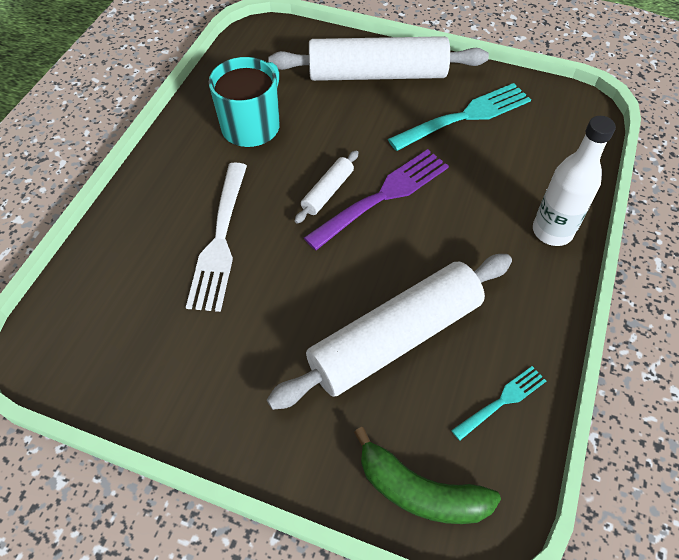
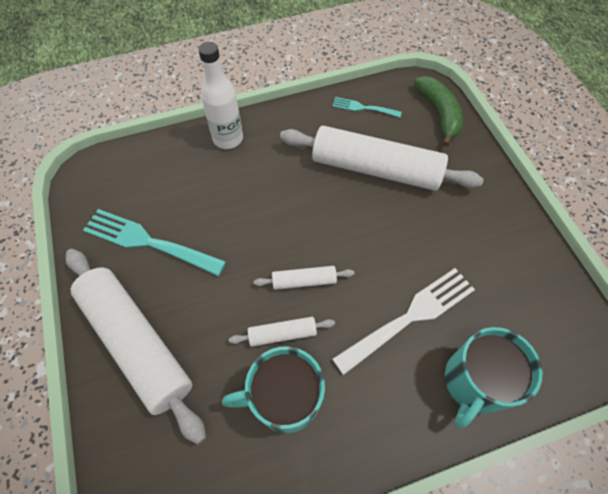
camera: 130 degrees left, 5 degrees up
(128, 242) = (475, 382): none -> turquoise mug
(298, 152) = (282, 334): none -> white rolling pin
(383, 196) = (277, 243): purple fork -> none

